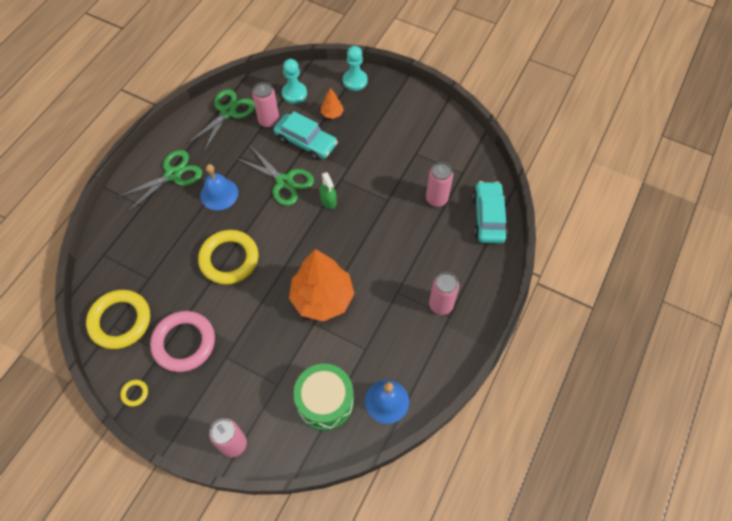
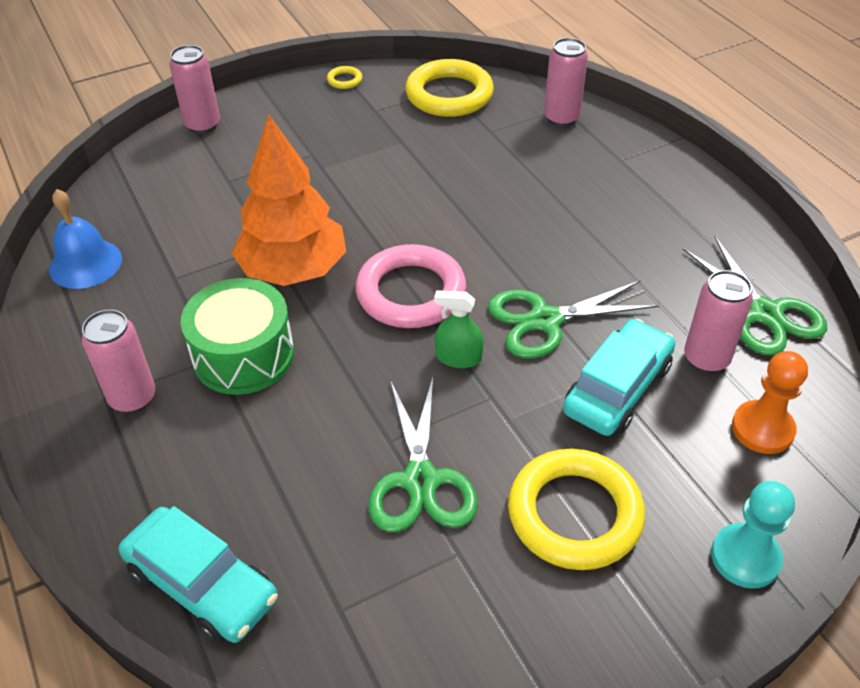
camera: 125 degrees right, 15 degrees down
(173, 175) = (658, 205): green scissors -> green scissors (420, 480)
(184, 343) = (367, 130): pink ring -> pink ring (411, 292)
(219, 194) = (580, 238): blue bell -> none
(229, 259) = (451, 207): yellow ring -> yellow ring (574, 514)
(294, 93) = (762, 429): turquoise pawn -> orange pawn
(306, 142) = (617, 388): turquoise car -> turquoise car turned 150 degrees clockwise
(325, 401) = (157, 210): green drum -> green drum (243, 355)
(332, 114) = (666, 464): orange tree -> none
(436, 199) = (322, 520): pink can -> pink can (561, 118)

